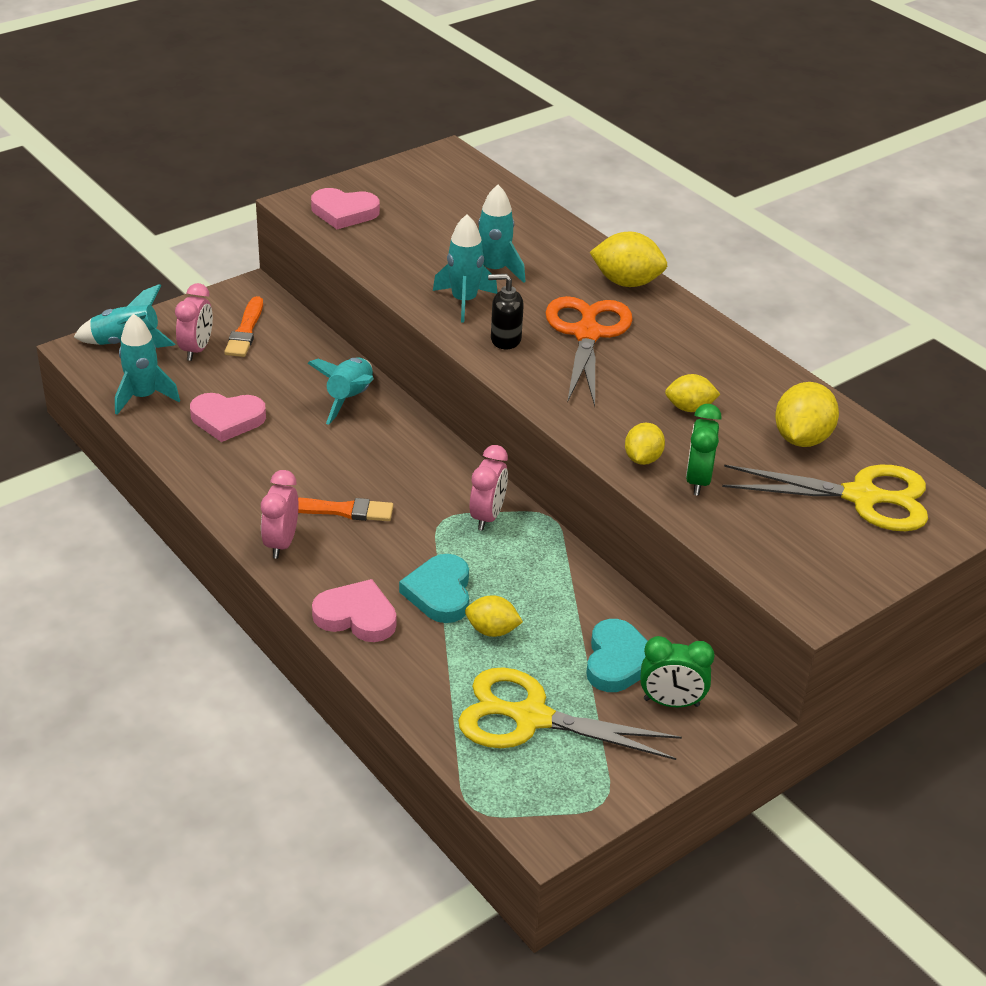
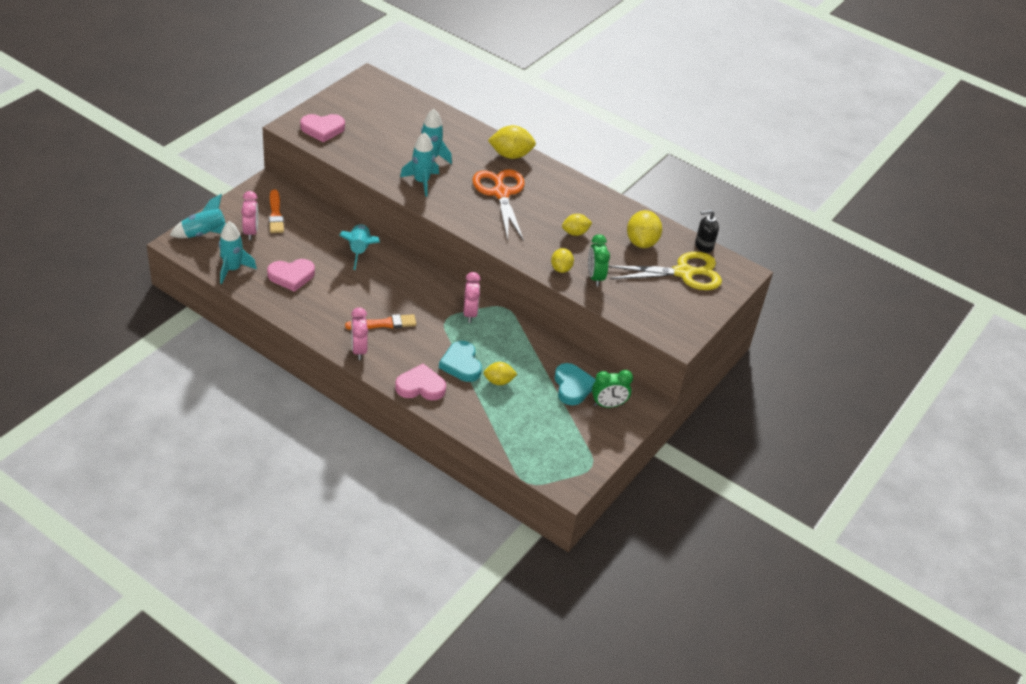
camera: 20 degrees left, 5 degrees up
(505, 340) = (455, 204): black soap dispenser -> black soap dispenser (703, 246)
(530, 717) = (538, 427): yellow scissors -> none

